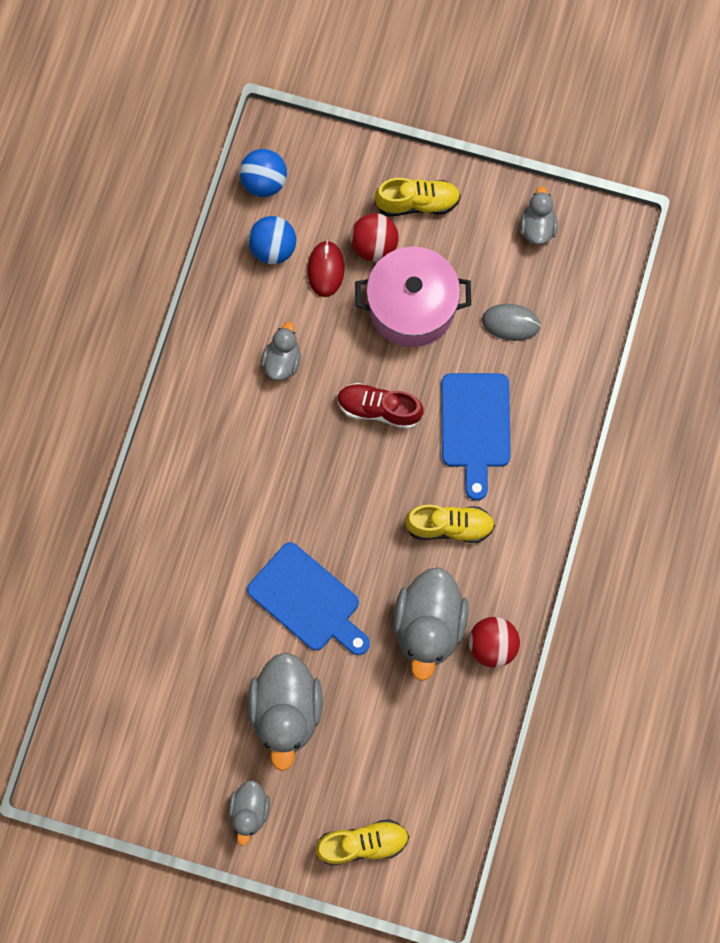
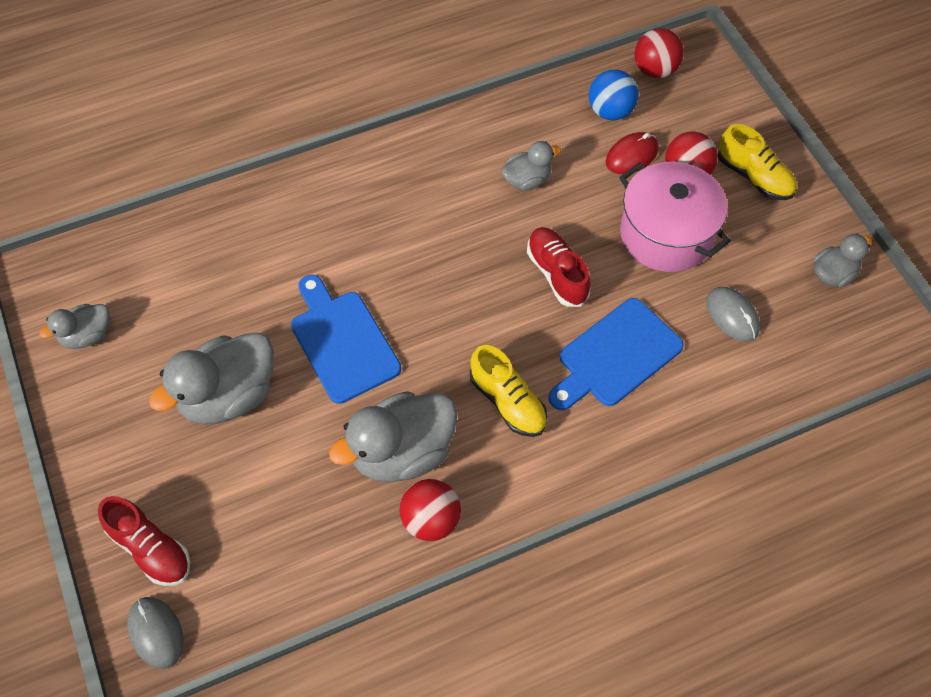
camera: 50 degrees right, 15 degrees down
(249, 811) = (113, 433): grey duck -> grey duck (87, 336)
(264, 182) = (655, 70): blue ball -> red ball
(308, 600) = (342, 342): blue cutting board -> blue cutting board turned 150 degrees clockwise
(363, 843) = (151, 549): yellow shoe -> red shoe
(426, 879) = (156, 633): none -> grey mouse

